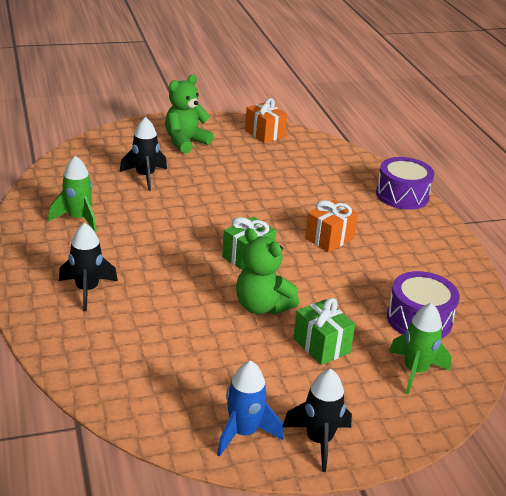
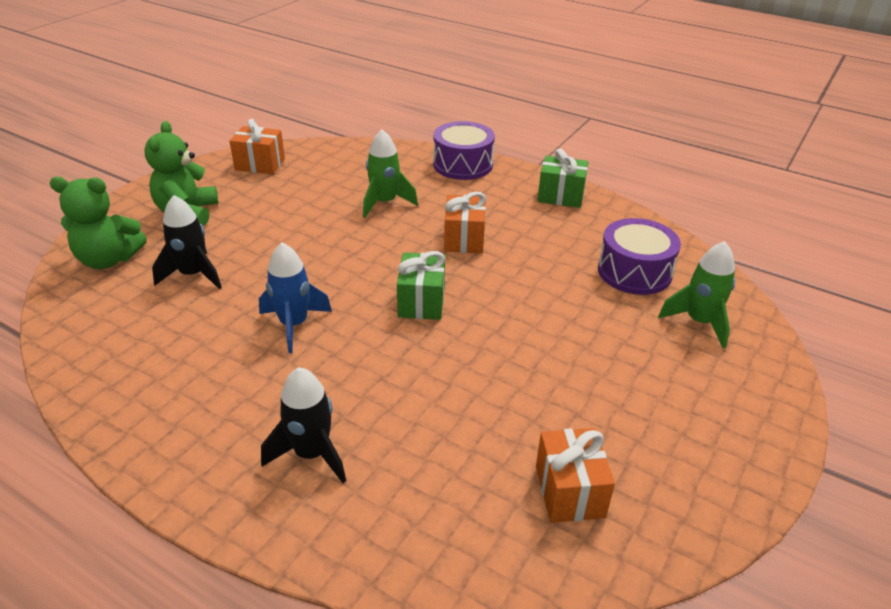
camera: 40 degrees left, 5 degrees up
(78, 219) = (180, 372): green rocket -> green rocket (385, 203)
(185, 389) = (569, 491): none -> orange gift
(243, 433) = (679, 495): blue rocket -> blue rocket (294, 325)
(262, 306) = (505, 346): green teddy bear -> green teddy bear (108, 260)
(318, 440) = (738, 448): black rocket -> none
(321, 345) = (606, 350): green gift -> green gift (560, 196)

